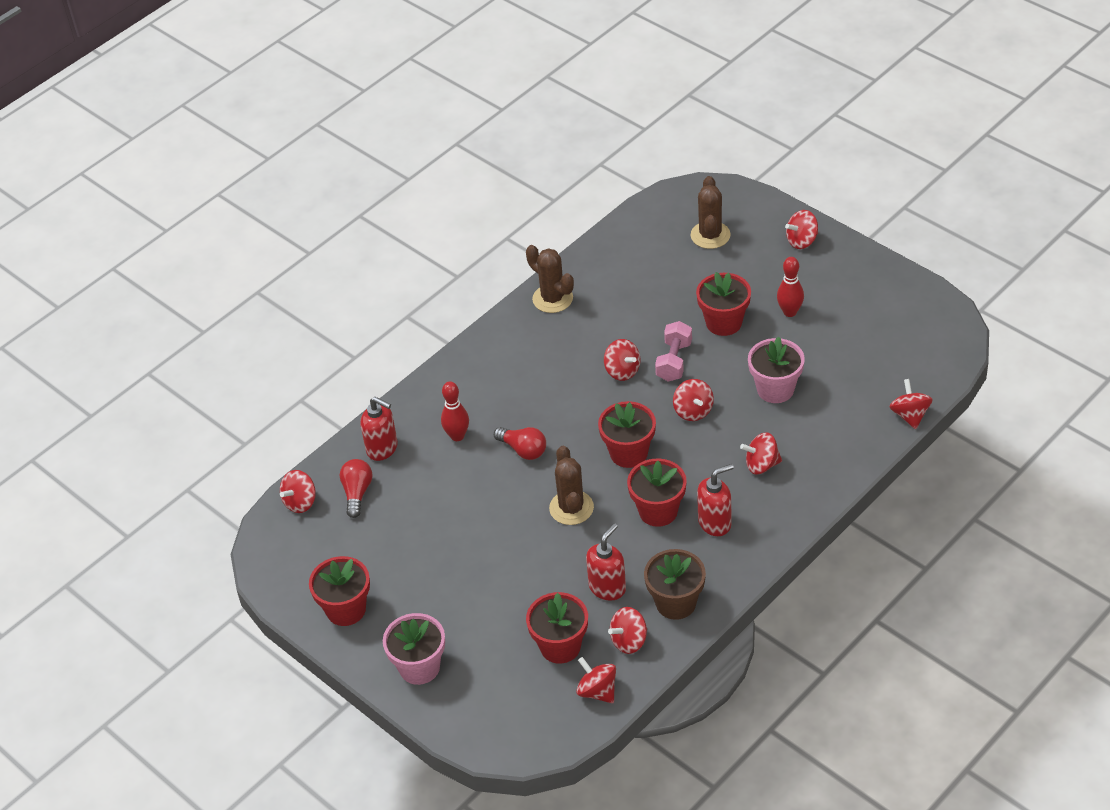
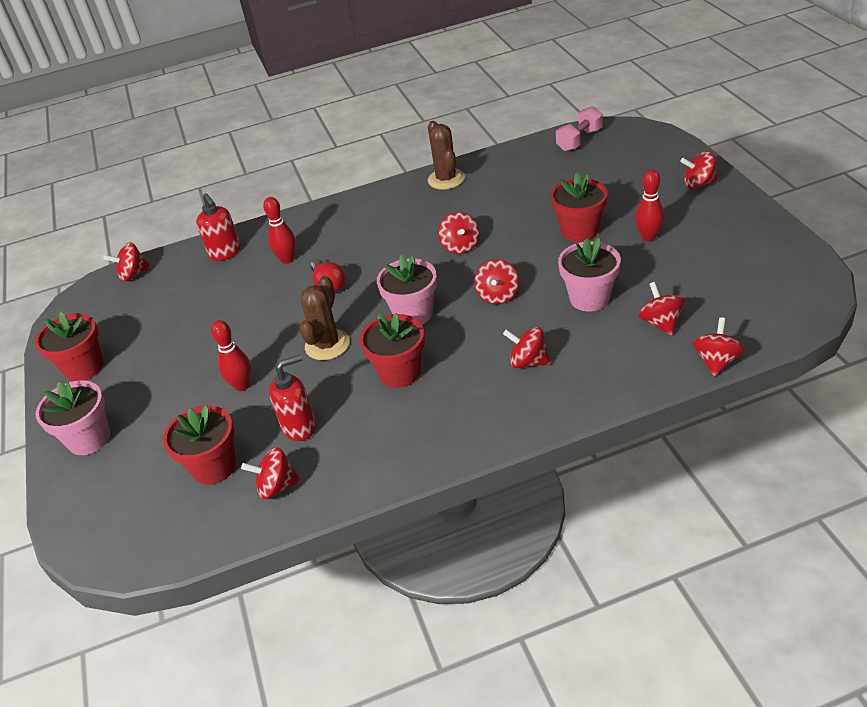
camera: 30 degrees right, 5 degrees down
(357, 493) = (177, 280): red light bulb -> none
(522, 571) = (242, 385): none -> red bowling pin
(597, 691) = (208, 525): red spinning top -> red spinning top (660, 323)
(628, 453) = (413, 314): red flower pot -> pink flower pot
(674, 361) = (511, 250): pink dumbbell -> pink dumbbell (579, 140)
(676, 603) = (348, 466): brown flower pot -> none
(710, 235) = (615, 162): brown cactus -> none
(715, 523) = (444, 401): red soap dispenser -> none

